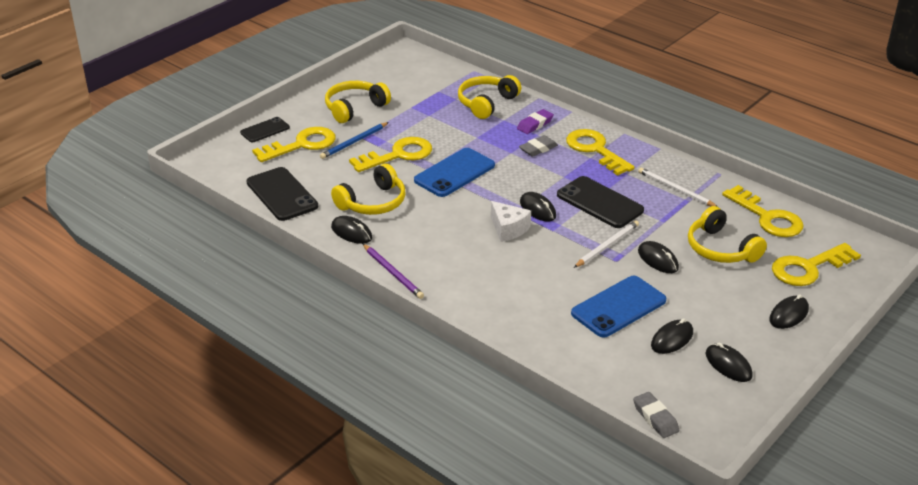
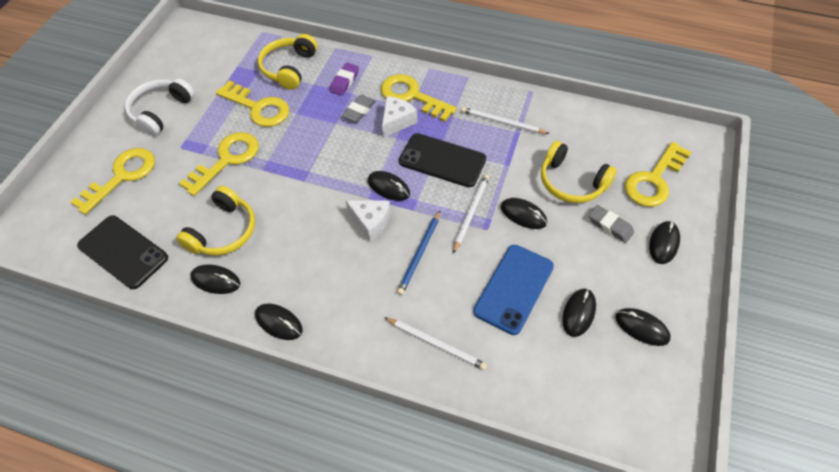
camera: 20 degrees left, 20 degrees up
(265, 130) = (75, 168): black phone -> none
(354, 108) = (161, 111): yellow headphones -> white headphones
(354, 142) = (175, 156): blue pencil -> blue pencil (419, 254)
(393, 273) = (279, 322): purple pencil -> black mouse
(454, 173) = (291, 166): blue phone -> none
(525, 323) = (436, 344): none -> white pencil
(570, 165) = (397, 121): none -> white cheese
(655, 418) = (609, 426): grey eraser -> grey eraser (610, 226)
(767, 217) = (593, 130): yellow key -> yellow key (258, 107)

